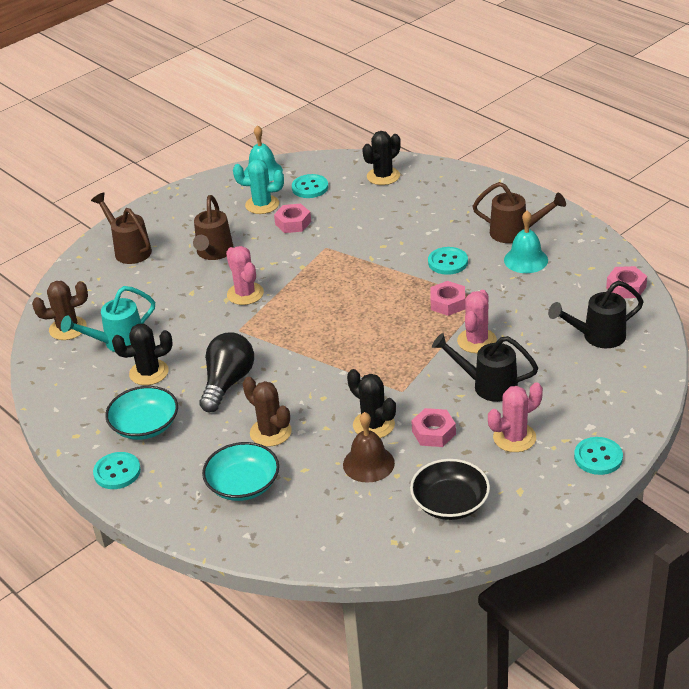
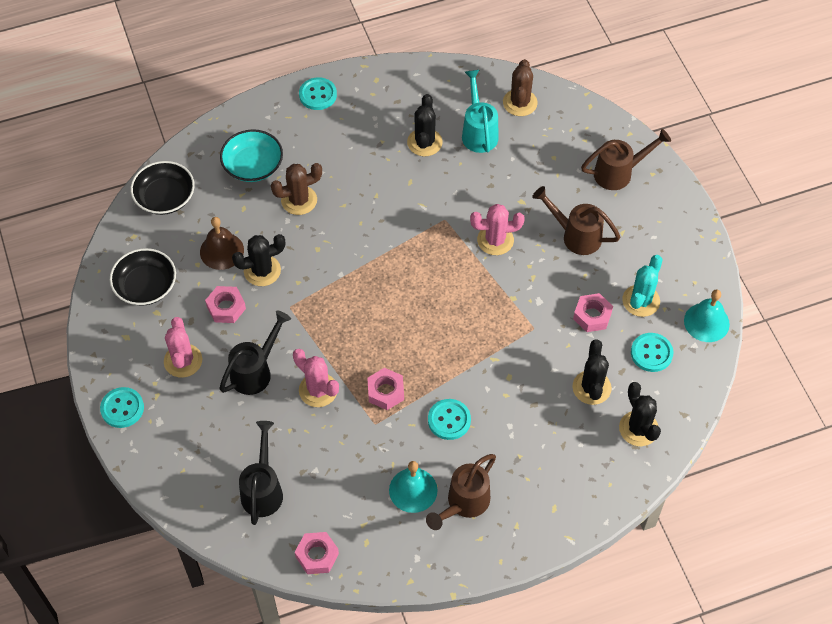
camera: 110 degrees right, 20 degrees up
(145, 425) = (359, 124): turquoise bowl -> none
(227, 383) = (377, 190): black light bulb -> none
(326, 538) = (165, 197): none -> black bowl
(363, 205) = (591, 387): none -> black cactus

